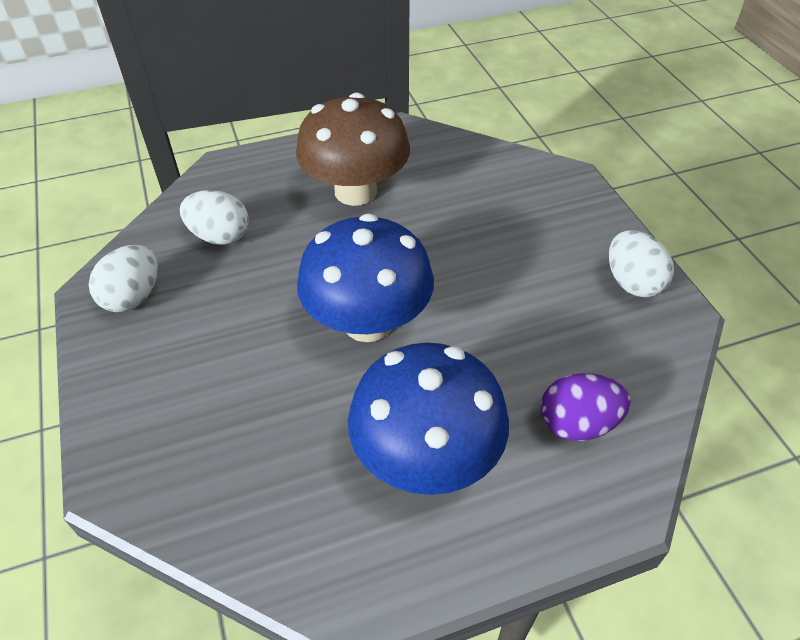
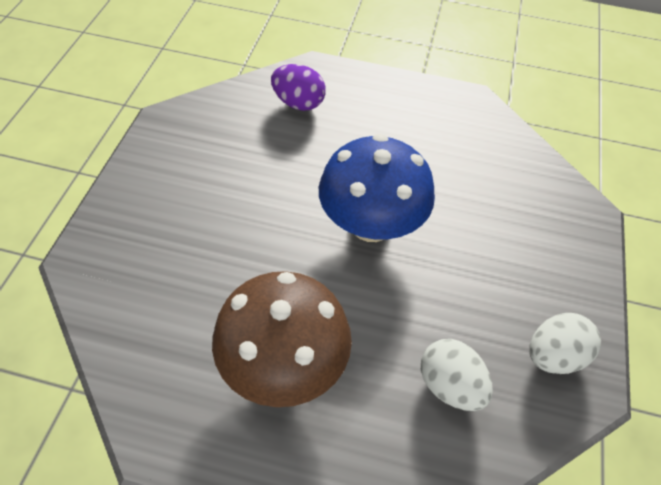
camera: 150 degrees left, 5 degrees up
(426, 457) = (395, 131): blue mushroom -> none
(632, 282) = (165, 150): white egg -> none

